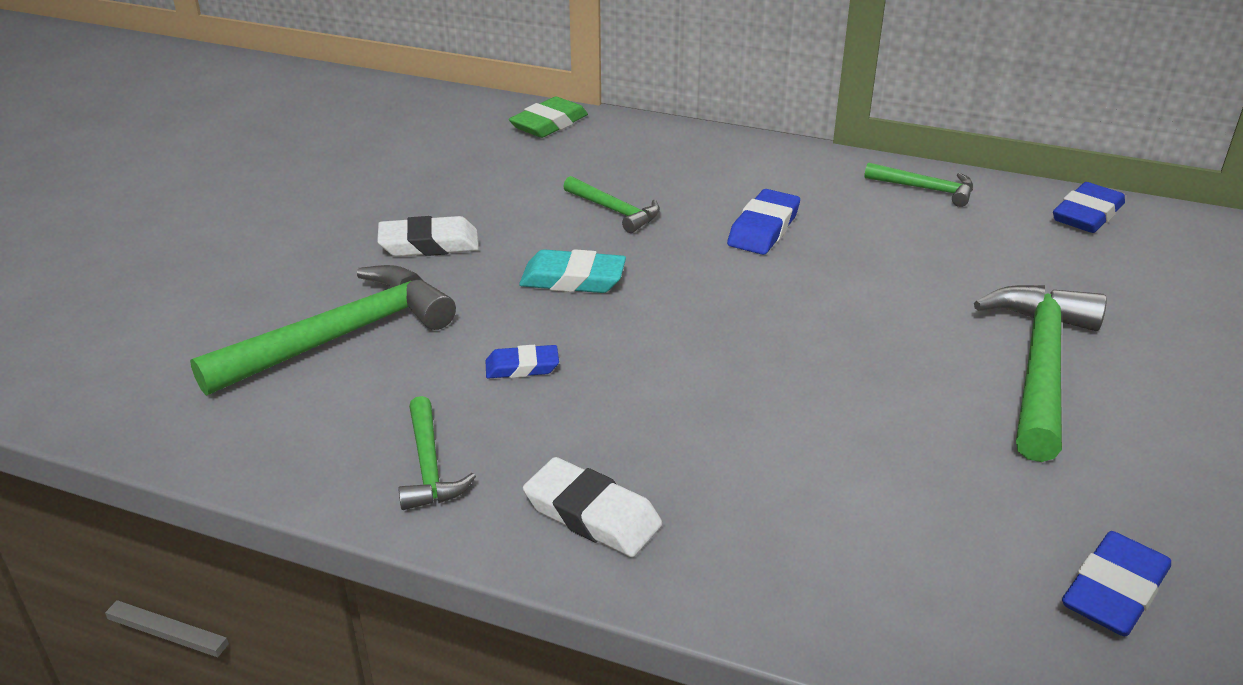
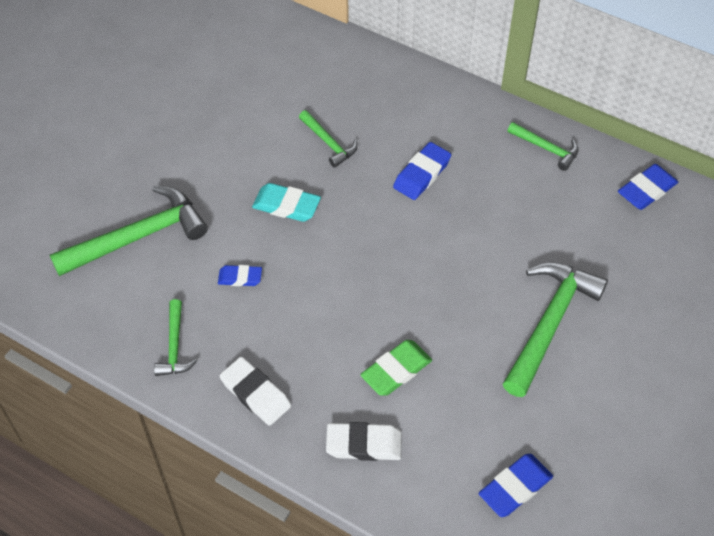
camera: 10 degrees right, 20 degrees up
(429, 244) = (203, 160): white eraser -> white eraser (364, 444)
(549, 124) = (305, 42): green eraser -> green eraser (396, 370)

